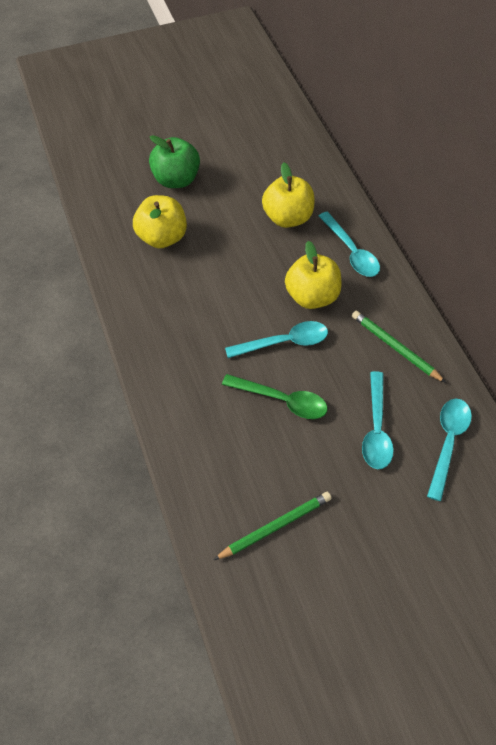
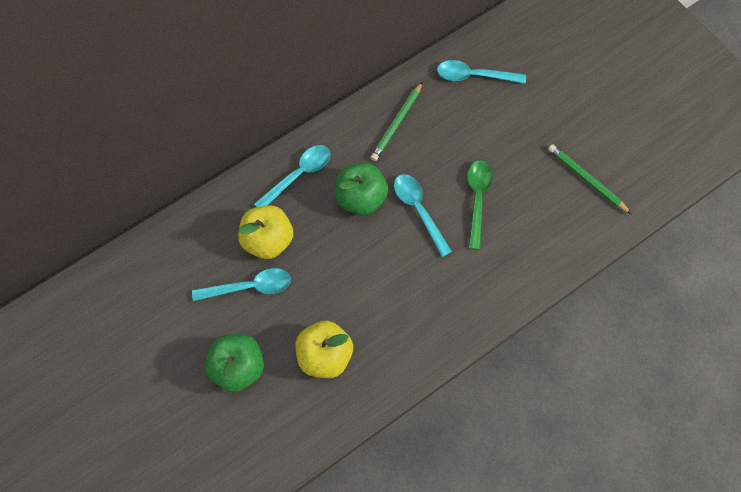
camera: 105 degrees left, 10 degrees up
(312, 296) = (361, 198): yellow apple -> green apple
(376, 429) = (479, 125): turquoise spoon -> turquoise spoon (249, 287)

